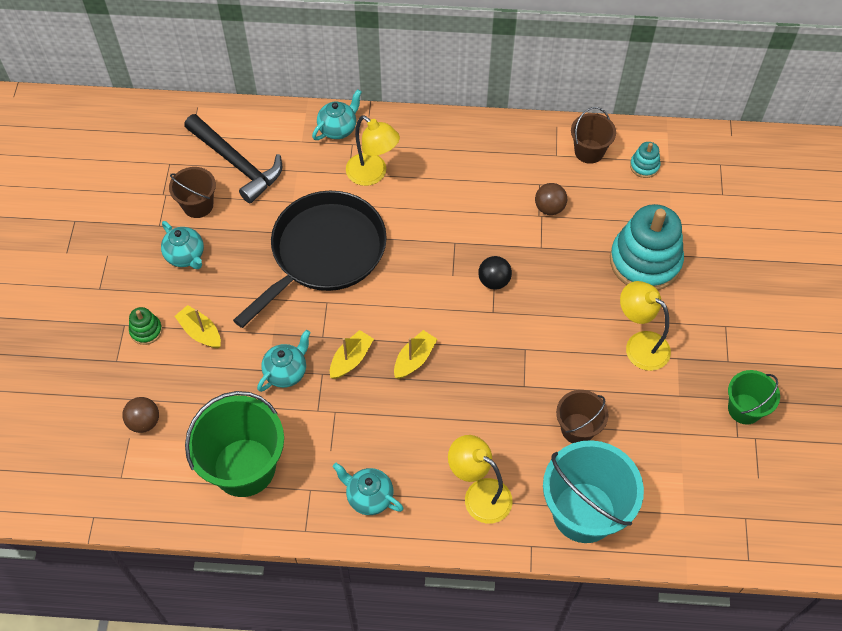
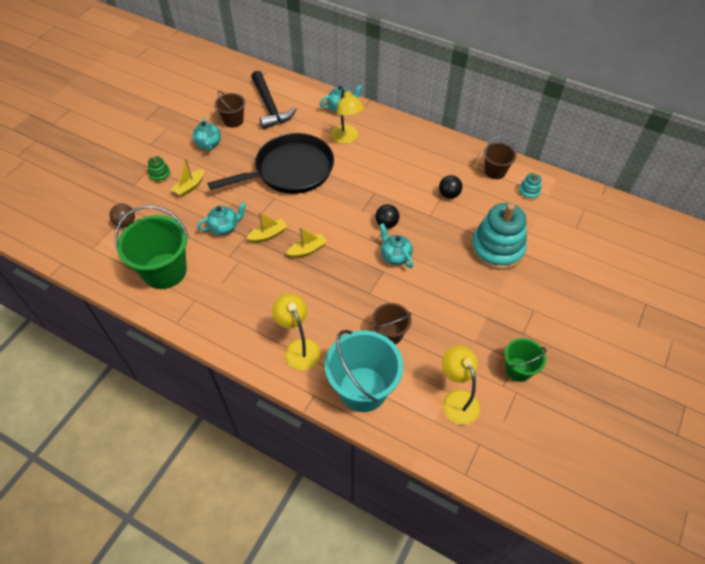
camera: 25 degrees right, 5 degrees down
(200, 332) = (190, 187): yellow boat -> yellow boat turned 120 degrees counterclockwise
(369, 497) = (228, 319): turquoise teapot -> turquoise teapot (395, 256)
(549, 208) = (449, 194): brown ball -> black ball
(639, 345) = (464, 298): yellow lamp -> yellow lamp (457, 400)

